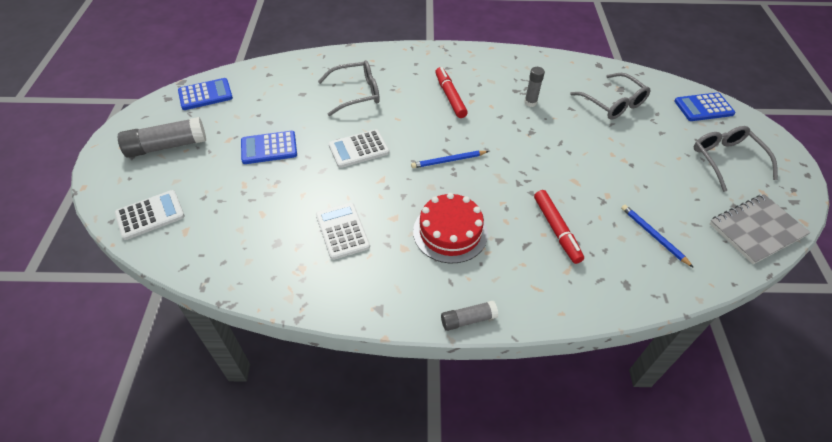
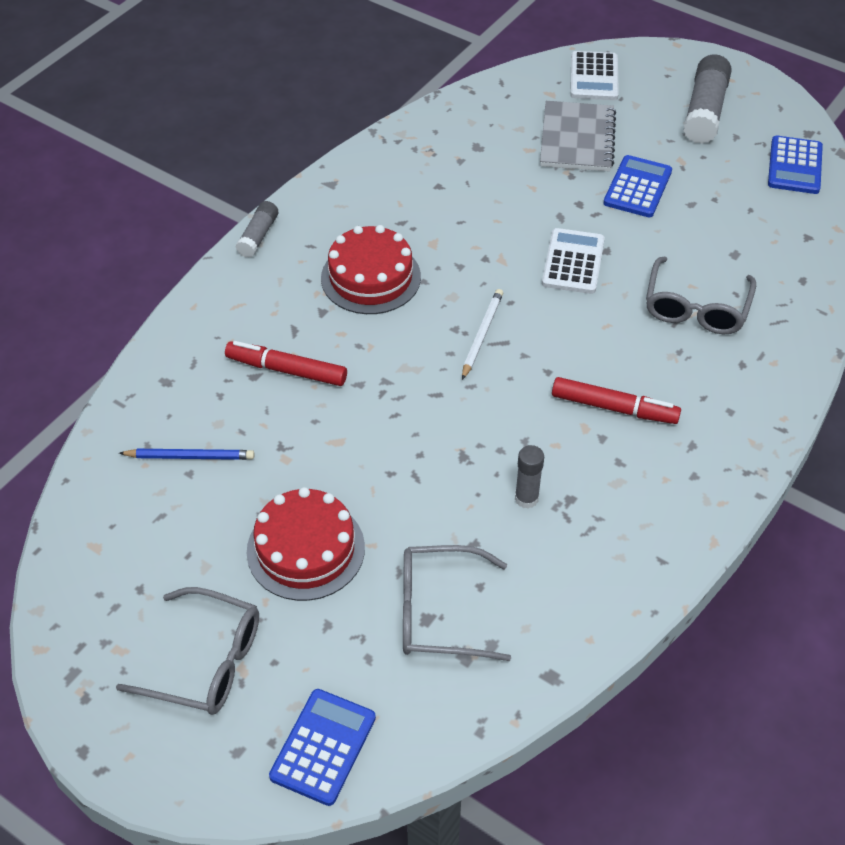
camera: 125 degrees right, 0 degrees up
(342, 231) = (450, 197): white calculator -> none
(448, 161) = (481, 335): blue pencil -> white pencil
(640, 158) = (306, 549): none -> red cake
(756, 230) = (88, 576): grey notebook -> grey notebook (577, 139)

